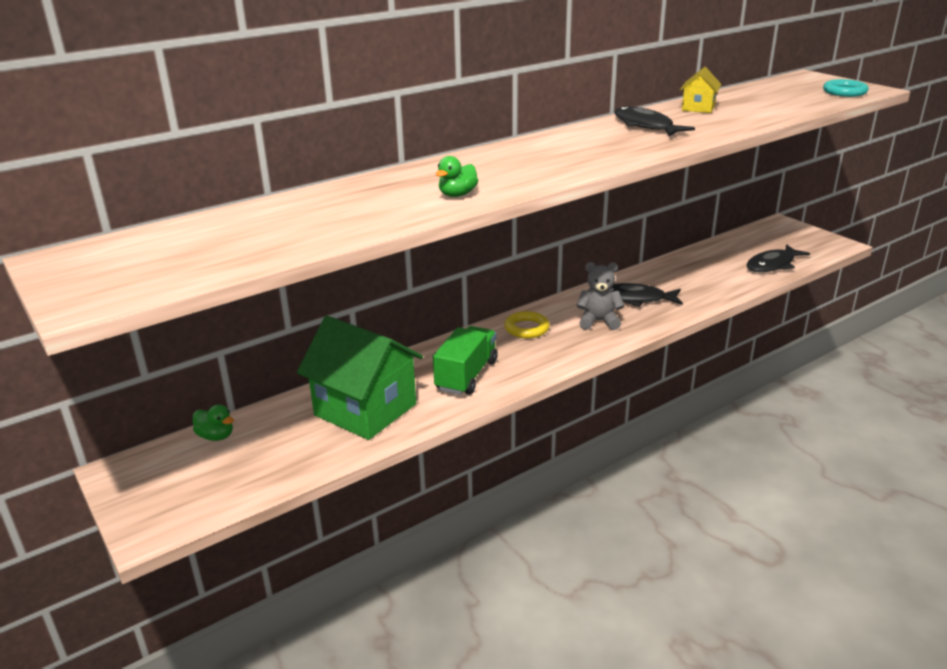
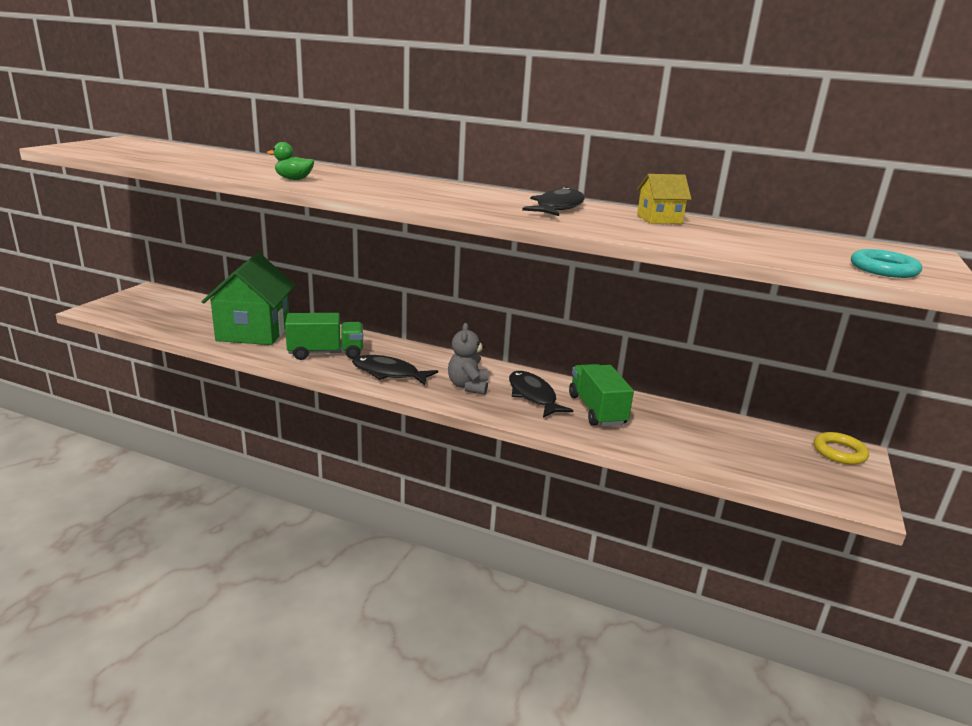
camera: 55 degrees right, 5 degrees down
(216, 436) = (196, 302): green duck -> none
(526, 328) = (422, 360): yellow ring -> yellow ring (839, 452)
(598, 321) = (468, 386): grey teddy bear -> grey teddy bear turned 150 degrees counterclockwise
(676, 282) = (597, 410): none -> green truck
(772, 265) = (723, 461): black fish -> black fish (389, 373)

